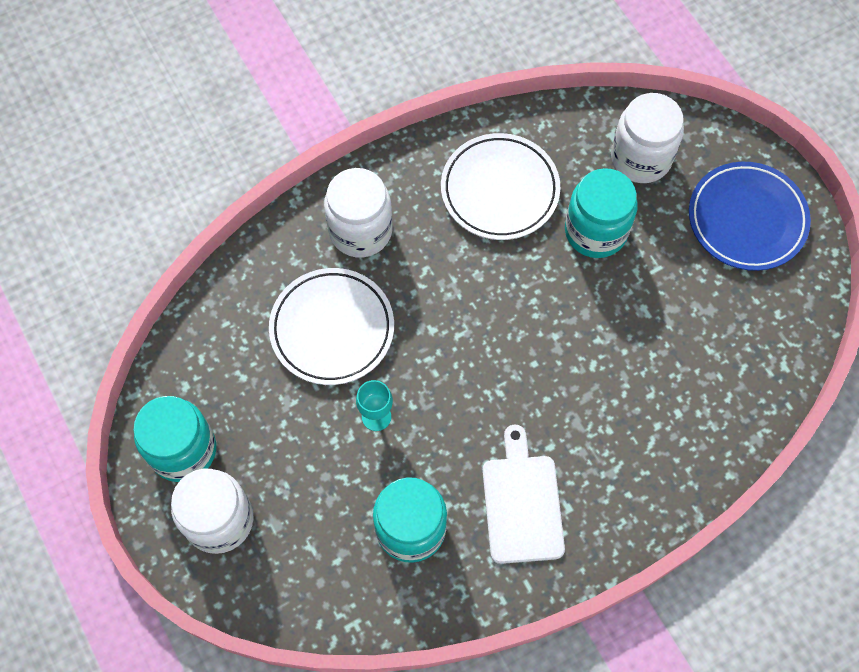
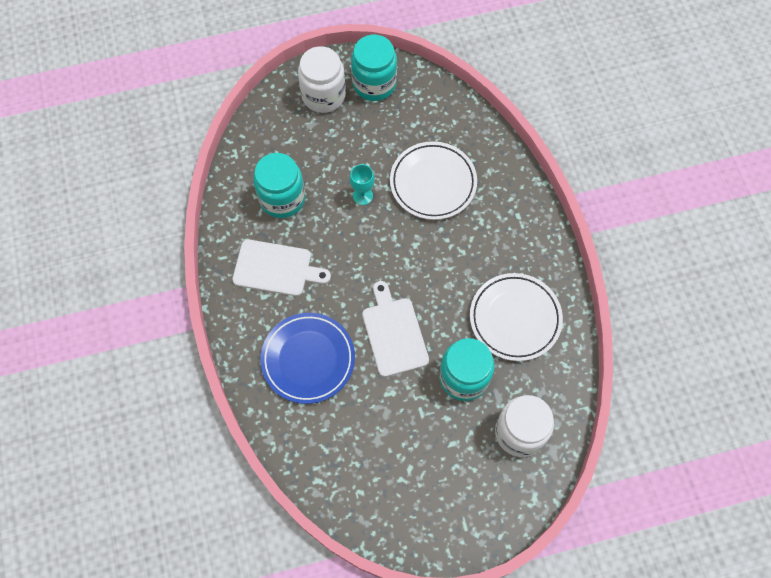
camera: 105 degrees right, 0 degrees up
(360, 230) = (503, 217): white jar -> none
(565, 325) = (394, 333): none -> white cutting board
(747, 219) = (446, 498): blue plate -> blue plate (308, 359)

